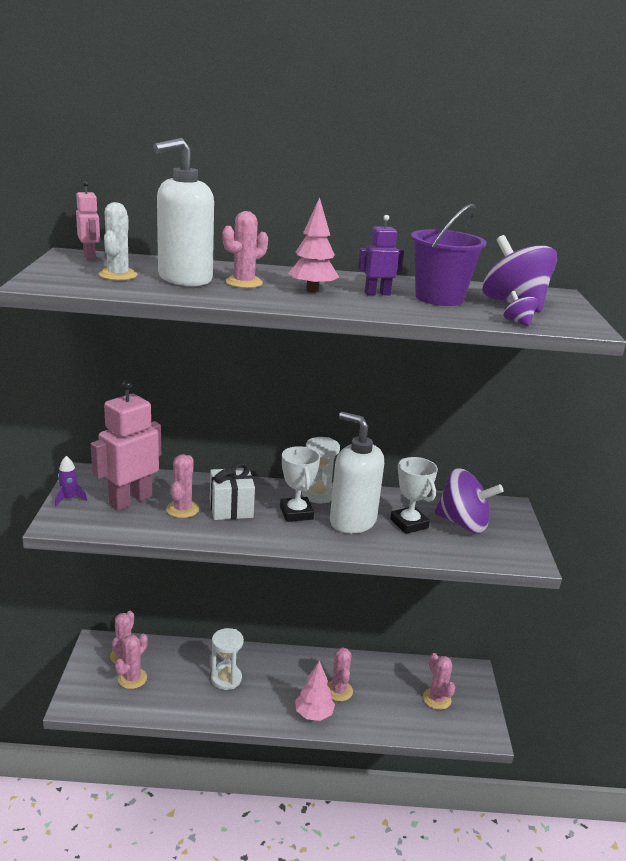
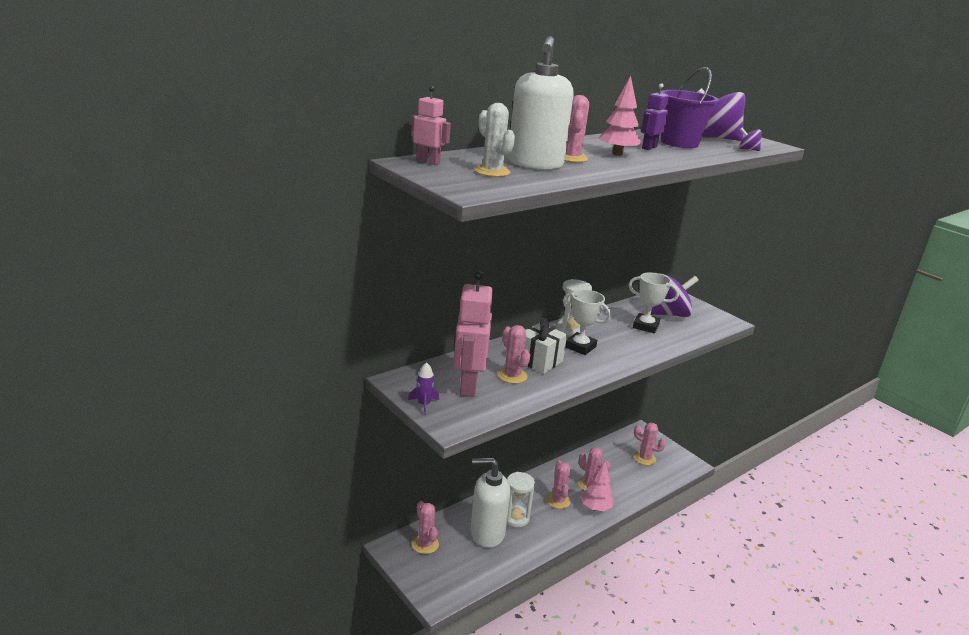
camera: 40 degrees left, 0 degrees up
(132, 678) = (454, 556): pink cactus -> pink cactus (558, 500)
(352, 521) = (617, 338): white soap dispenser -> white soap dispenser (487, 533)

